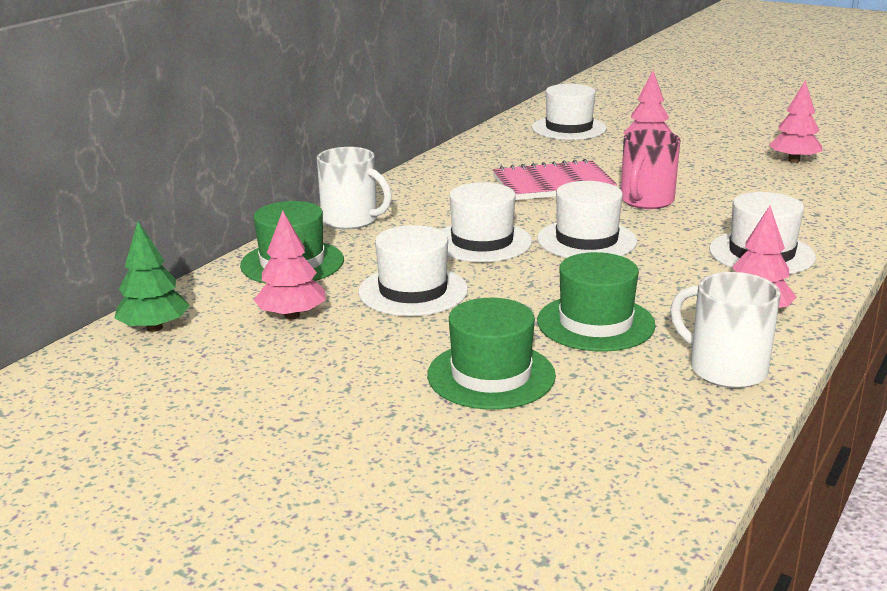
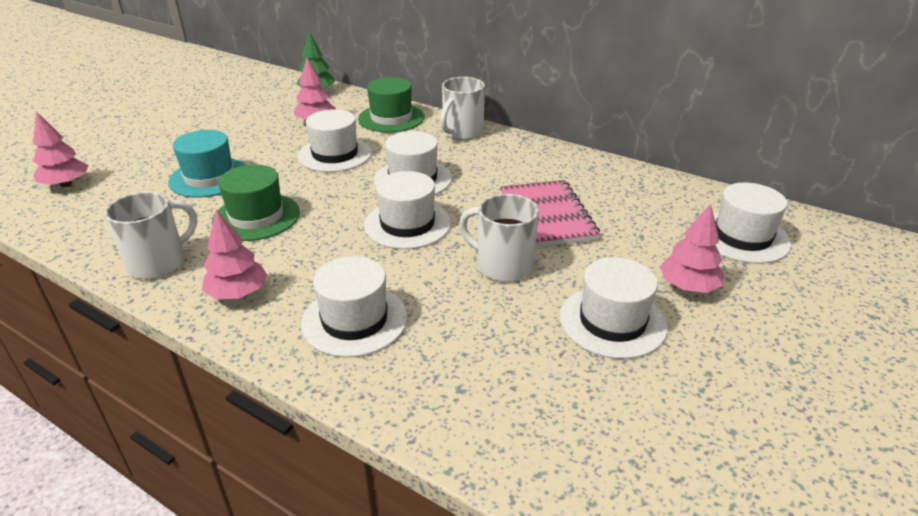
camera: 90 degrees right, 10 degrees up
(491, 375) = (209, 177): green hat -> turquoise hat
(646, 201) = (503, 266): pink mug -> white mug
(704, 170) = (612, 321): none -> white hat
(794, 161) = (672, 416): pink tree -> pink tree (66, 184)

